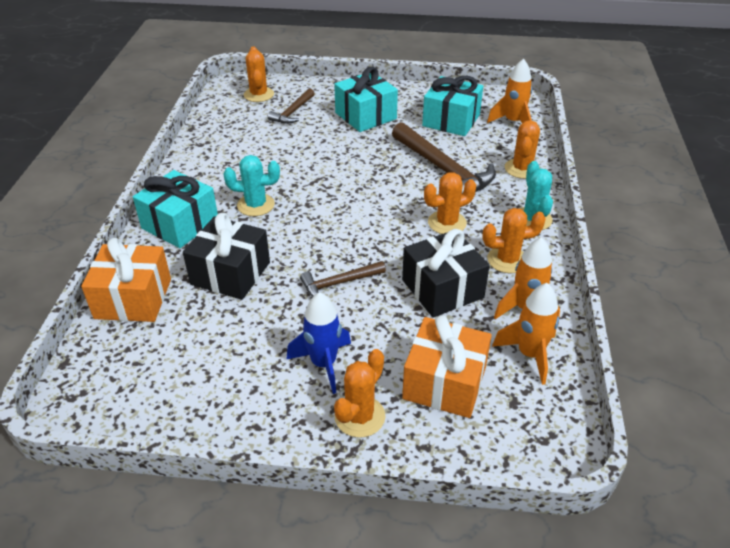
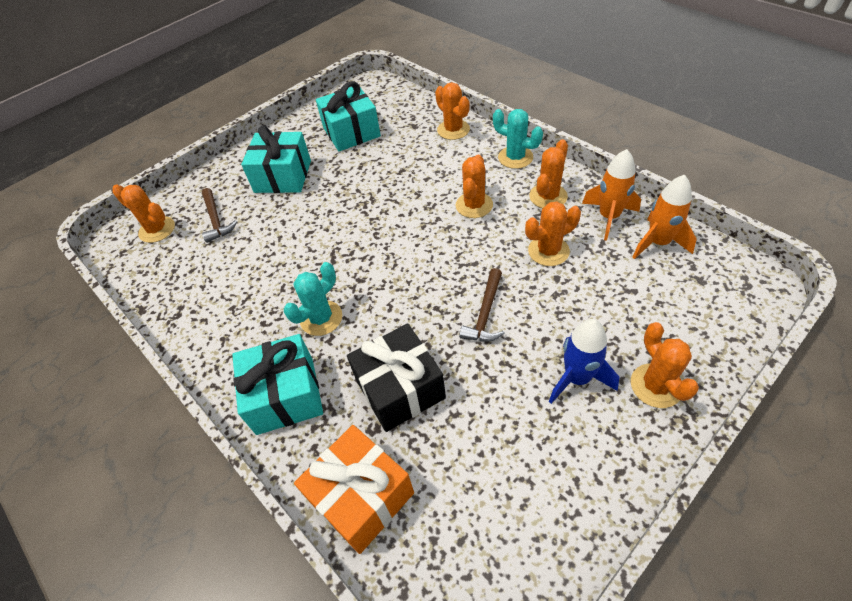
camera: 45 degrees left, 10 degrees up
(442, 289) = (548, 251): black gift -> orange cactus
(443, 170) = (408, 171): brown hammer -> none
(444, 382) = (653, 308): orange gift -> none
(513, 122) = (394, 103): orange rocket -> none

